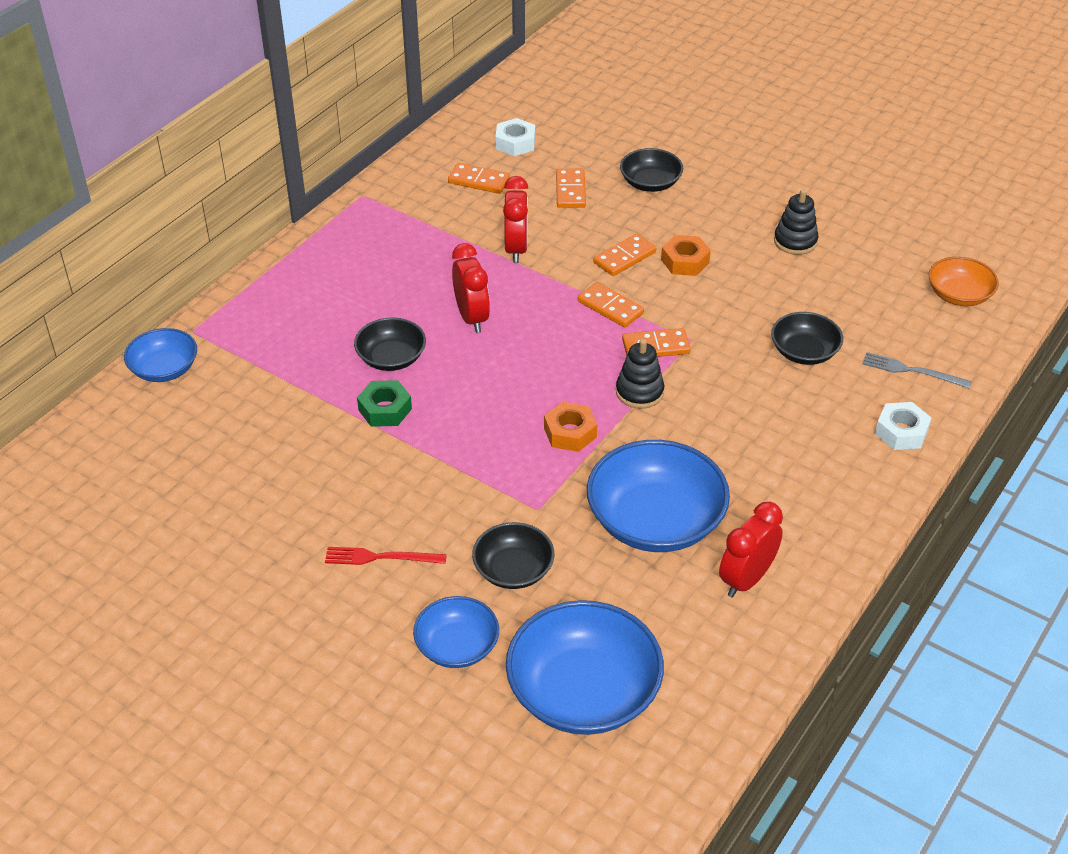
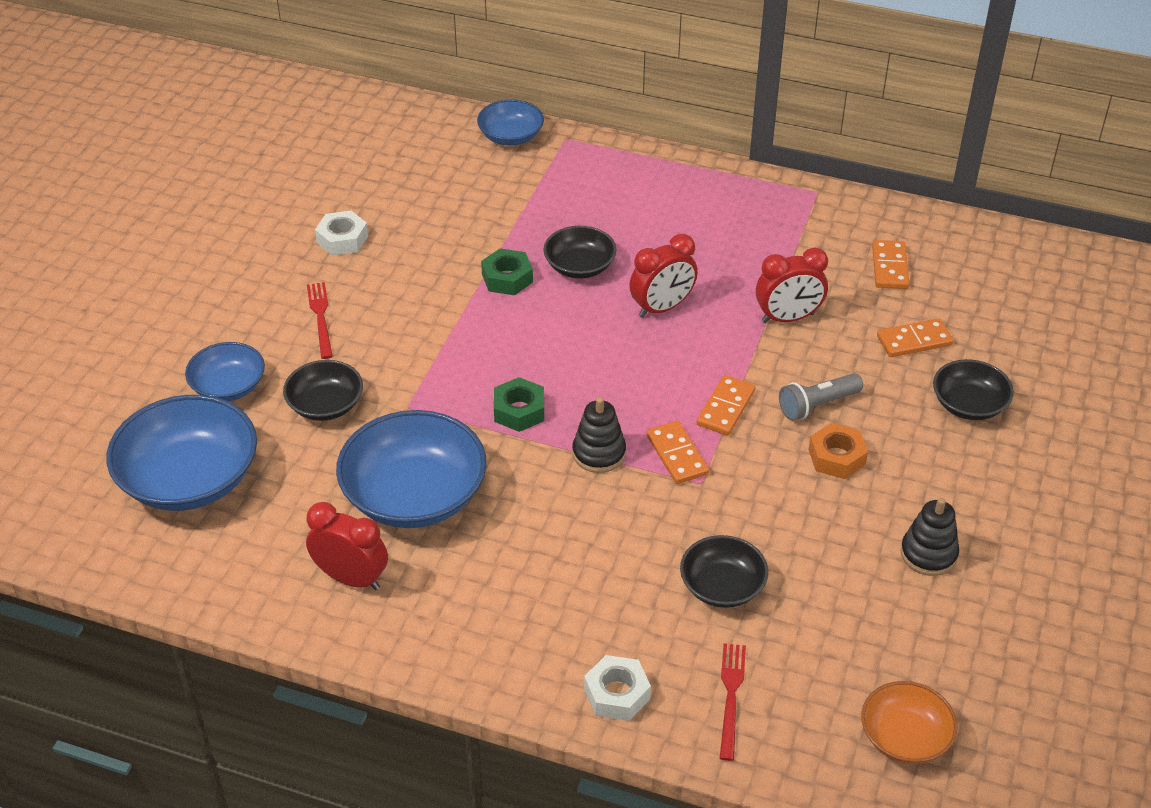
camera: 75 degrees right, 0 degrees up
(515, 143) = (976, 281): white nut -> white nut (342, 239)
(570, 432) = (519, 411): orange nut -> green nut
(625, 257) = (817, 405): orange domino -> grey flashlight
(912, 371) = (731, 696): grey fork -> red fork

